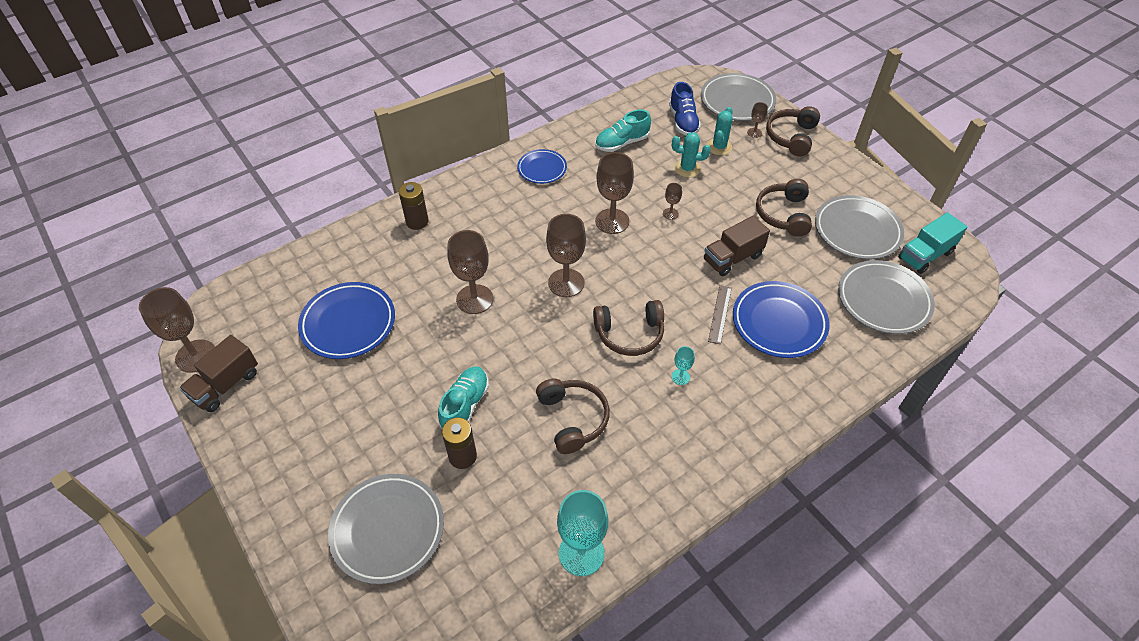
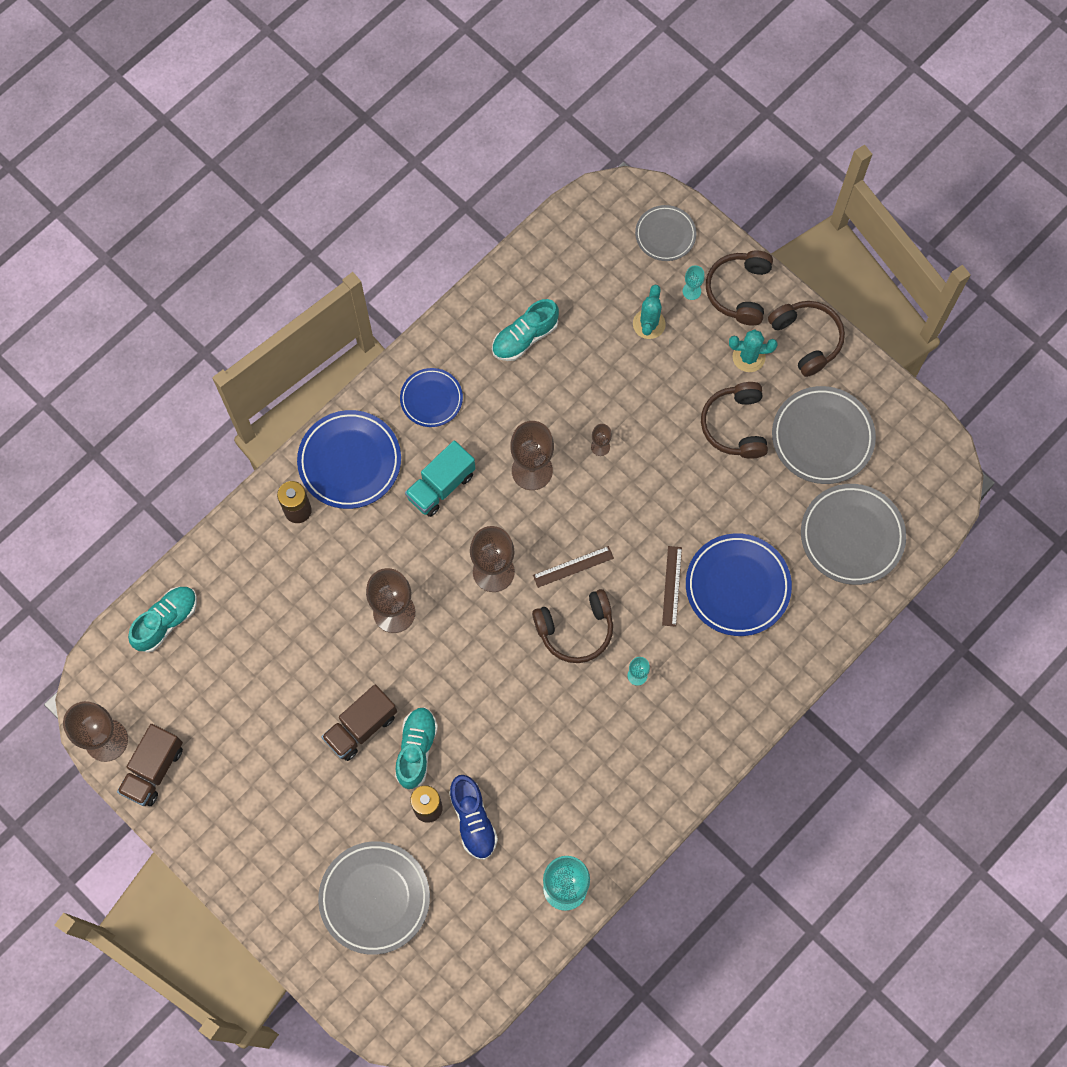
camera: 10 degrees left, 20 degrees up
(284, 279) = (166, 621): none -> turquoise shoe
(348, 323) = (261, 669): blue plate -> blue plate (350, 461)
(572, 419) = (531, 746): brown headphones -> brown headphones (806, 339)
(635, 289) = (573, 567): none -> brown ruler
(683, 121) = (598, 285): blue shoe -> blue shoe (473, 820)
(687, 168) = (612, 368): turquoise cactus -> turquoise cactus (748, 357)
(732, 258) = (679, 503): brown truck -> brown truck (361, 727)
(737, 101) = (665, 235): grey plate -> grey plate, size x0.61
(754, 133) = (691, 291): brown goblet -> turquoise goblet
(925, 255) = (900, 462): turquoise truck -> turquoise truck (441, 486)

